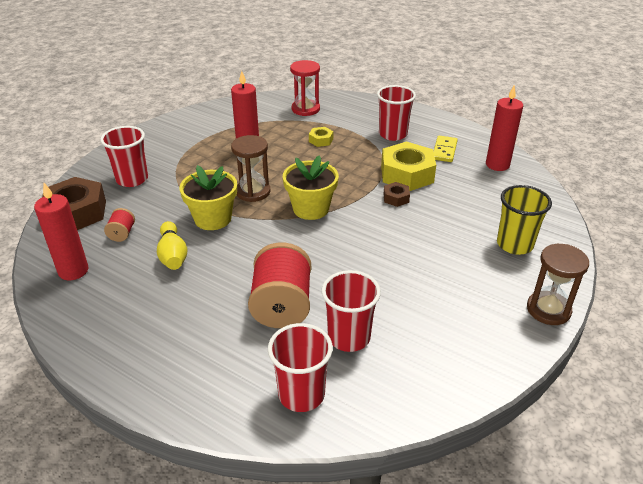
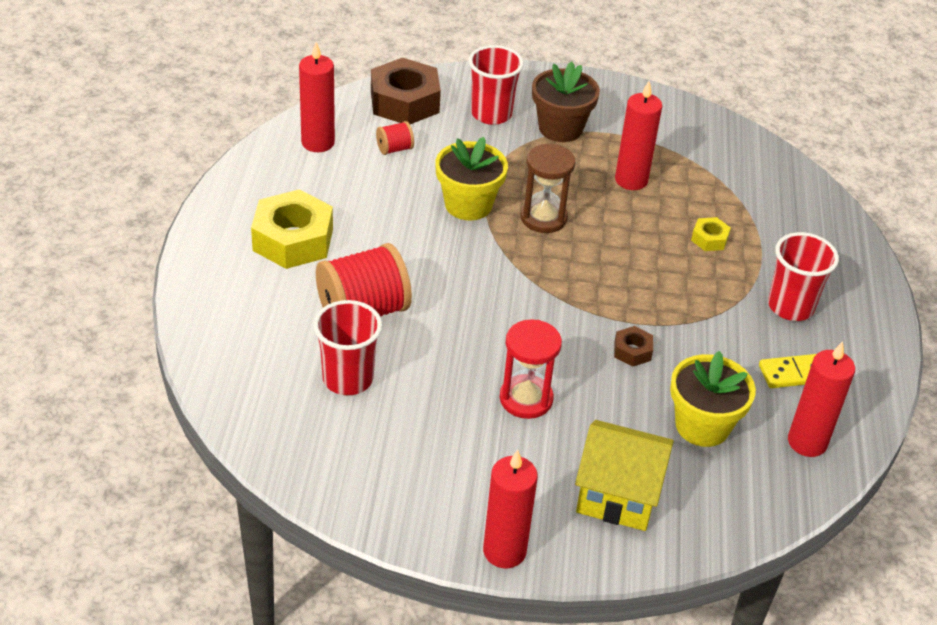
camera: 60 degrees right, 5 degrees up
(173, 255) = (386, 200): yellow bowling pin -> none
(175, 157) = (560, 128): none -> brown flower pot
(301, 394) = (250, 366): red cup -> none
(305, 109) = (777, 198): red hourglass -> red hourglass (526, 399)
(311, 209) = (548, 278): yellow flower pot -> yellow flower pot (702, 426)
(407, 174) = (698, 348): yellow nut -> yellow nut (293, 240)
(514, 244) = (618, 495): yellow cup -> yellow house
(548, 310) = (504, 551): brown hourglass -> red candle

